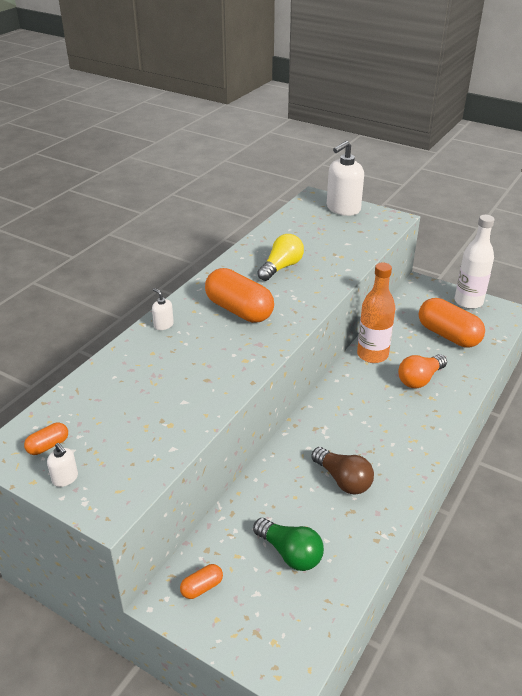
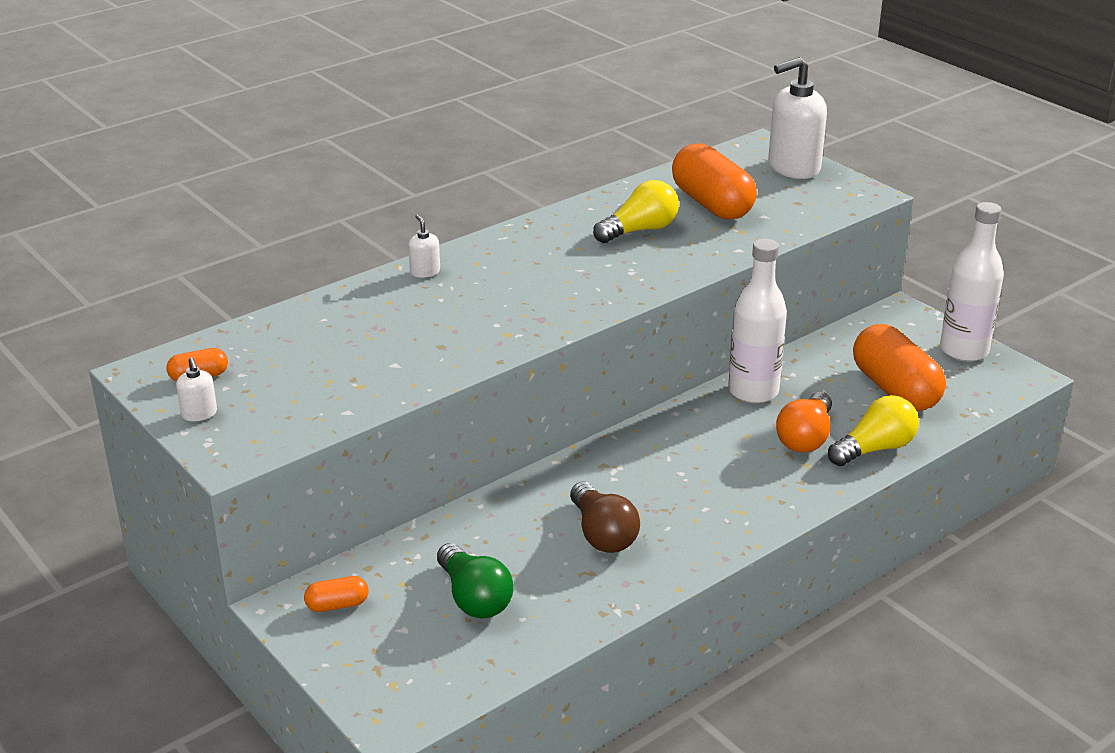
camera: 20 degrees right, 5 degrees down
(239, 310) = (540, 273): orange capsule -> orange capsule (712, 204)
(372, 355) = (753, 391): orange bottle -> white bottle
(420, 379) = (805, 438): orange light bulb -> orange light bulb turned 45 degrees counterclockwise
(461, 377) = (874, 449): none -> yellow light bulb

